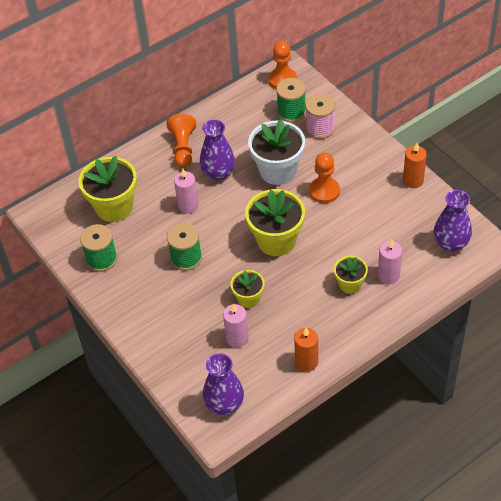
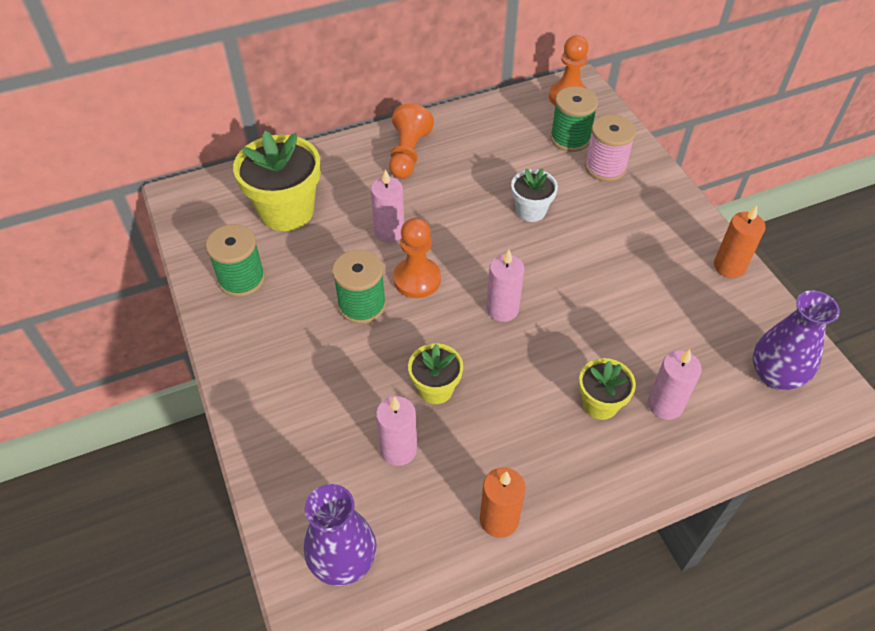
camera: 10 degrees right, 0 degrees up
(218, 173) = (446, 196): purple vase -> none
(276, 240) = (502, 309): yellow flower pot -> pink candle
(278, 170) = (531, 211): white flower pot -> white flower pot, size x0.55
(324, 191) = (591, 253): orange pawn -> orange pawn (417, 279)

